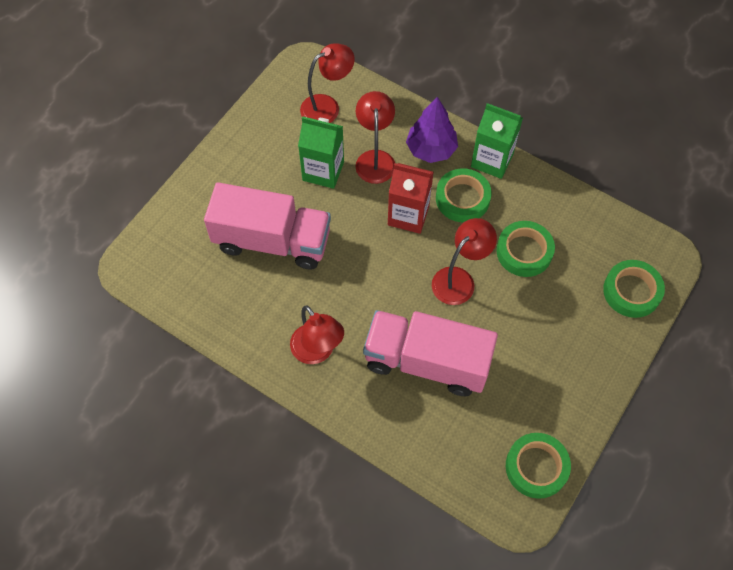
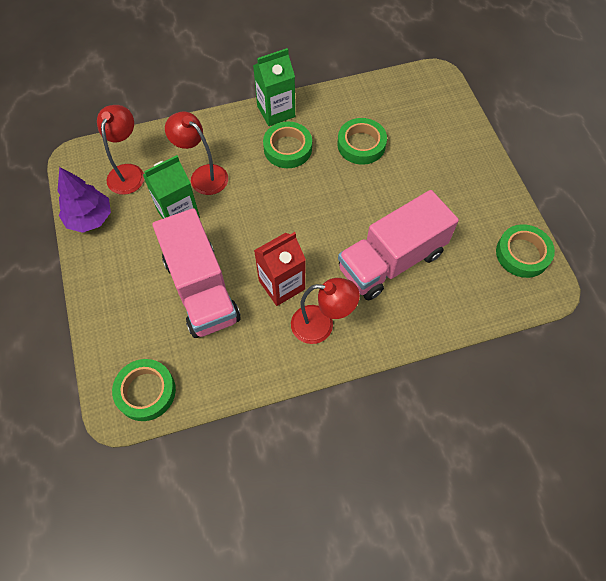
camera: 50 degrees left, 0 degrees up
(272, 241) = (201, 289): pink truck -> pink truck turned 105 degrees clockwise
(408, 215) = (268, 188): red carton -> red carton (281, 285)
(431, 149) = (231, 138): purple tree -> purple tree (90, 218)
(459, 279) = (347, 195): red lamp -> none
(631, 291) = (442, 111): green tape -> green tape (146, 391)

